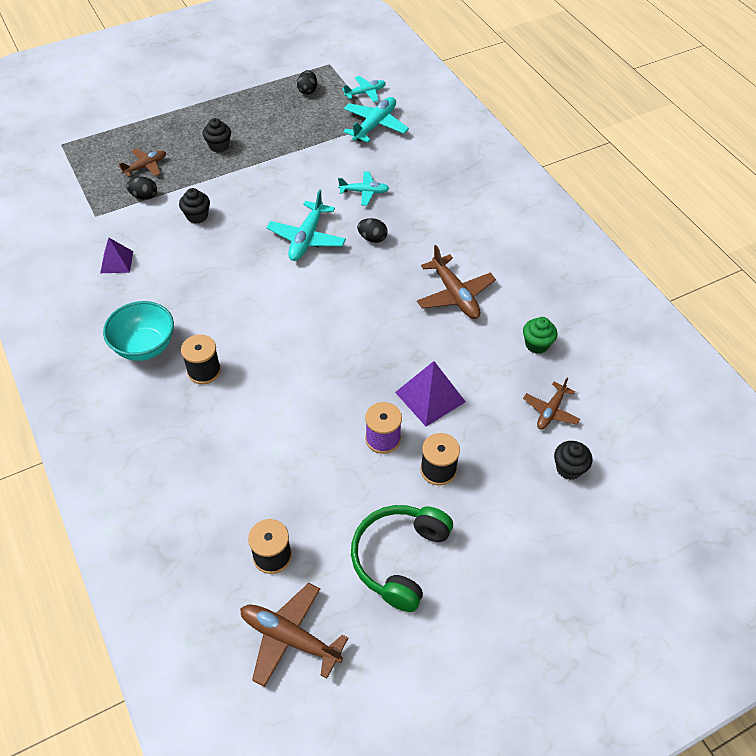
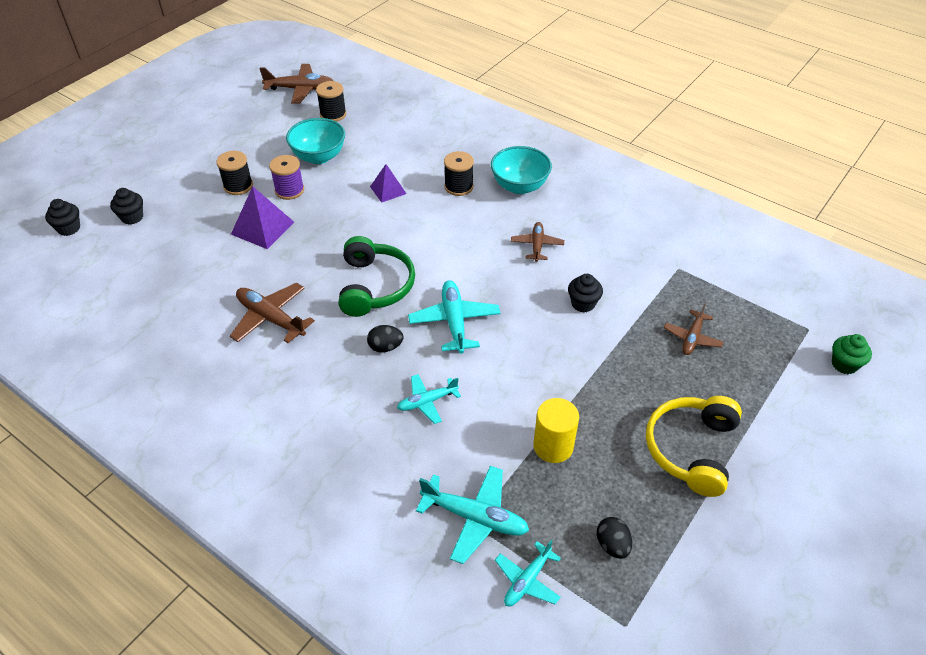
camera: 155 degrees right, 5 degrees down
(117, 262) = (611, 236): purple pyramid -> purple pyramid (388, 190)
(144, 196) = (655, 304): black egg -> none
(219, 112) = (690, 449): none -> yellow headphones
(219, 146) = (642, 397): black cupcake -> black cupcake (69, 228)
(300, 141) = (553, 446): none -> yellow cylinder
(327, 480) = (319, 157): none -> turquoise bowl
(375, 125) = (475, 517): turquoise plane -> turquoise plane turned 75 degrees counterclockwise
(399, 558) = (248, 136): green headphones -> green headphones (375, 286)
(537, 344) = (174, 300): green cupcake -> green cupcake (844, 364)
(550, 411) = (153, 250): brown plane -> brown plane (537, 245)

